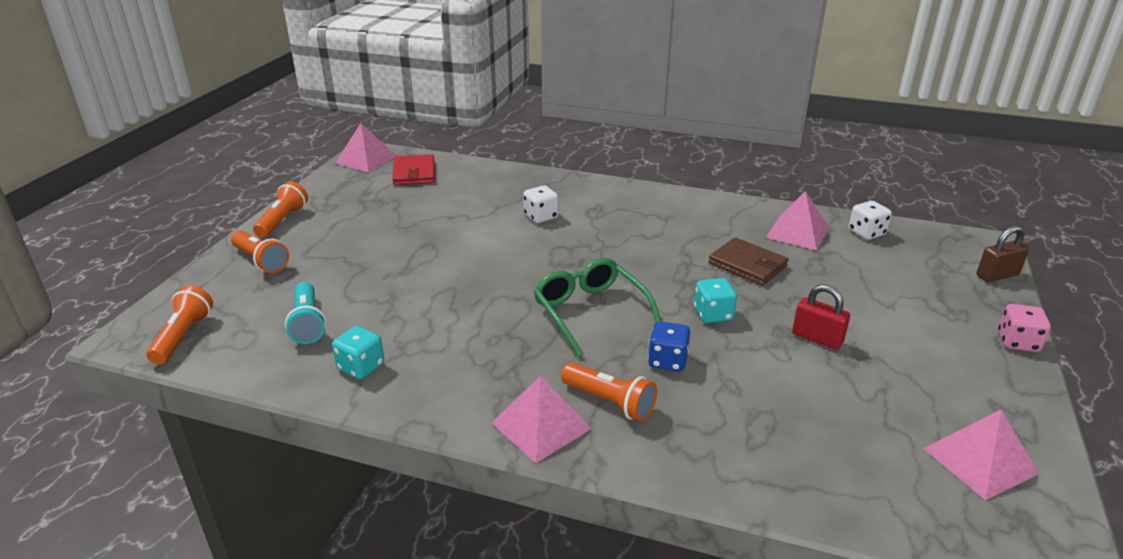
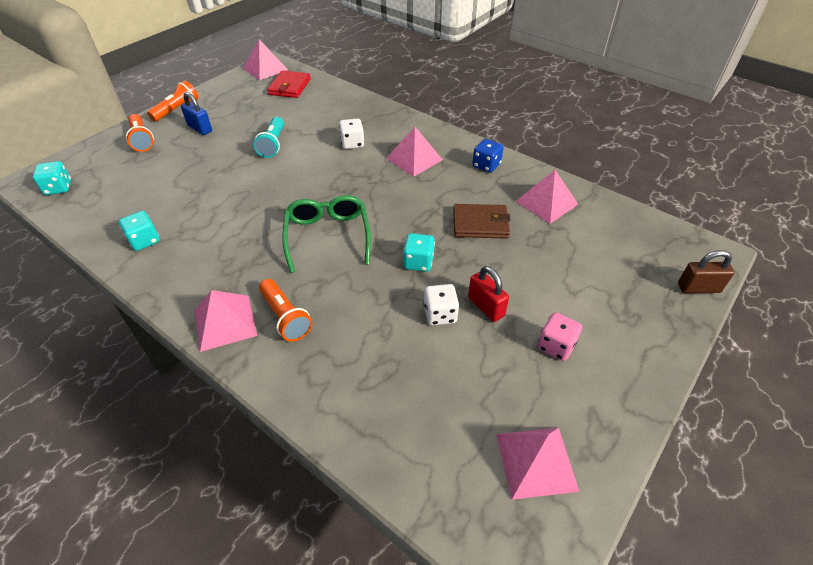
camera: 20 degrees right, 15 degrees up
(183, 336) = (58, 188): orange flashlight -> turquoise dice
(308, 323) = (136, 197): turquoise flashlight -> turquoise flashlight (273, 144)
(332, 235) = (200, 128): none -> blue padlock
(625, 218) = (414, 159): none -> pink pyramid
(667, 361) = (353, 294): blue dice -> blue dice (486, 165)
(747, 265) = (480, 224): brown wallet -> brown wallet turned 60 degrees counterclockwise
(866, 233) = (607, 217): white dice -> white dice (440, 314)
(1017, 342) = (663, 360): pink dice -> pink dice (555, 346)

